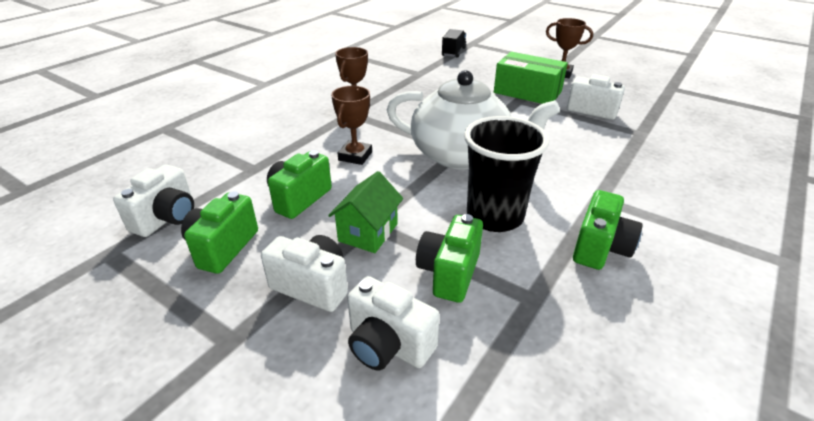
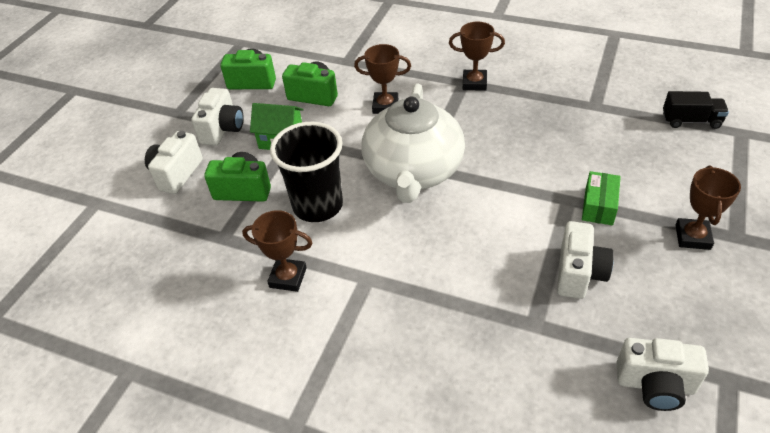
camera: 80 degrees right, 10 degrees up
(167, 218) = (277, 48): white camera -> white camera (655, 385)
(527, 92) = (598, 206): green box -> green box, size x0.58
(600, 248) = (288, 277): green camera -> brown trophy

